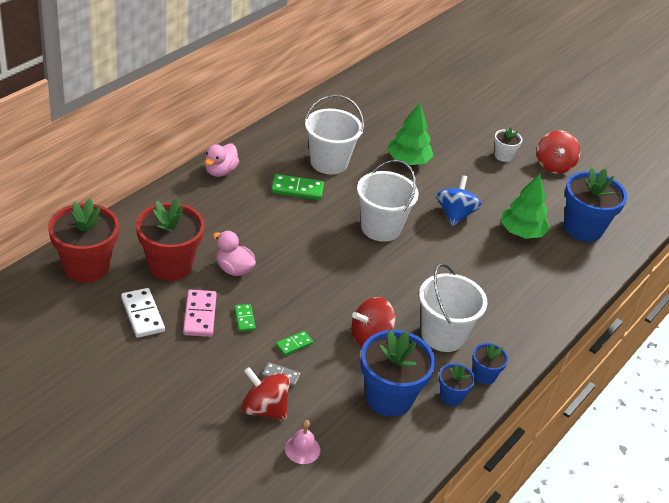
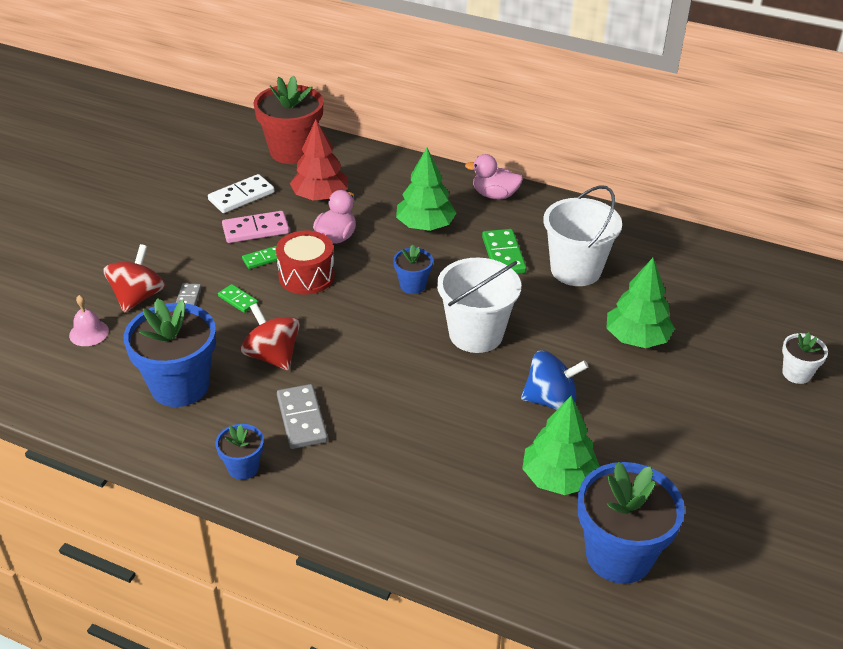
camera: 80 degrees right, 0 degrees up
(170, 265) = (320, 196): red flower pot -> red tree
(242, 217) = (425, 225): none -> green tree
(279, 298) = (306, 276): none -> red drum
(443, 335) = (301, 419): white bucket -> grey domino
(451, 396) = (197, 440): blue flower pot -> blue flower pot (413, 285)
(503, 156) = (734, 437): white flower pot -> white flower pot (796, 373)
(554, 165) = (762, 503): red spinning top -> none

